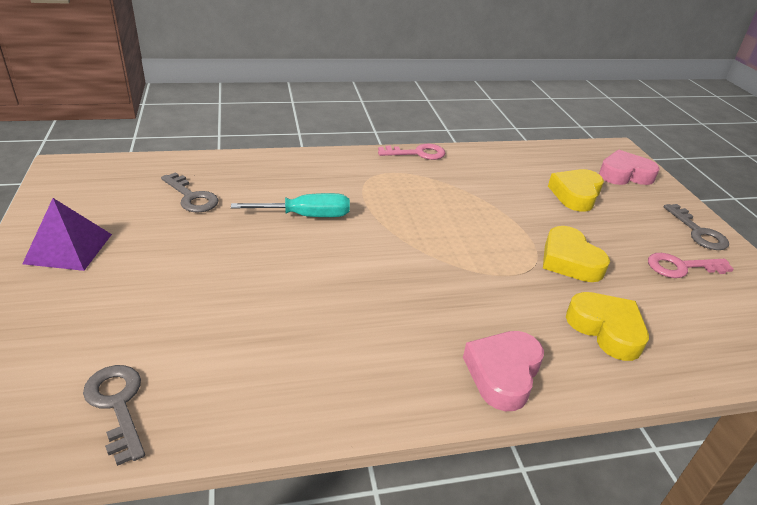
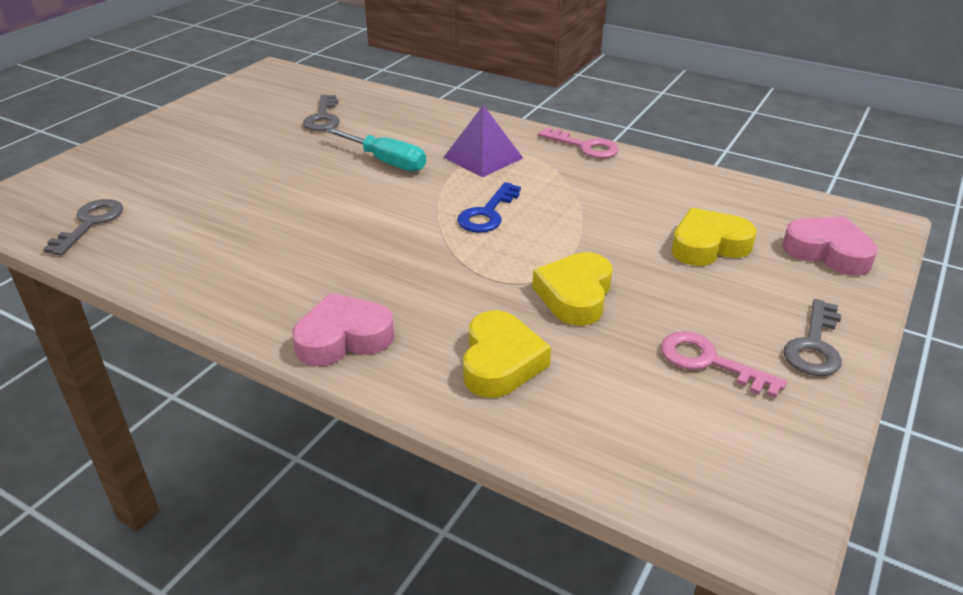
camera: 45 degrees right, 0 degrees up
(68, 248) = (196, 124): purple pyramid -> purple pyramid (483, 157)
(437, 227) = (487, 213): none -> blue key

